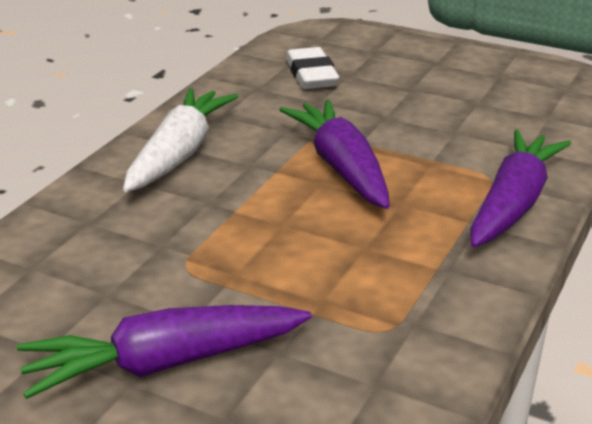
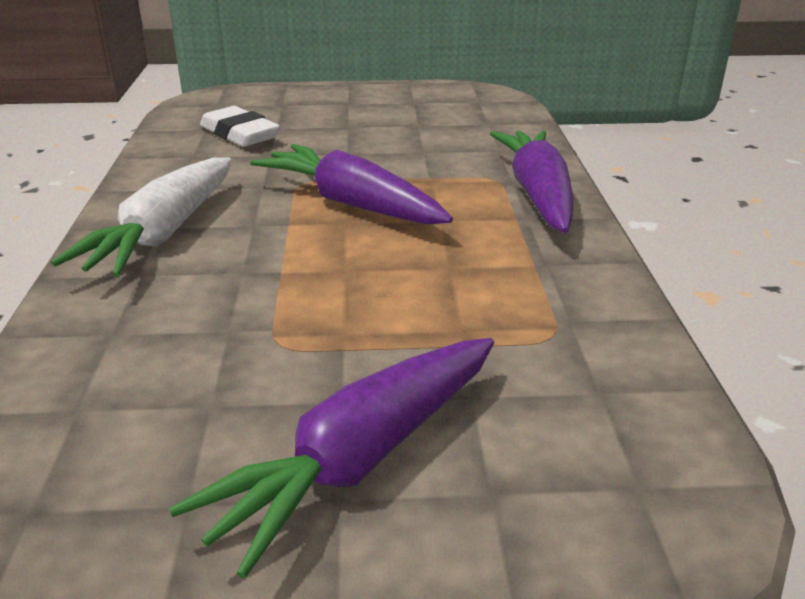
camera: 30 degrees left, 0 degrees up
(179, 153) = (163, 233): white carrot -> white carrot turned 150 degrees counterclockwise

